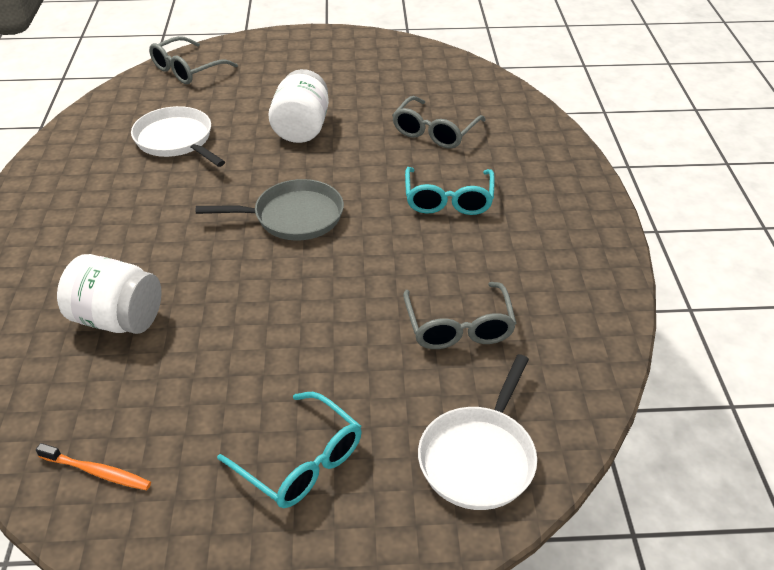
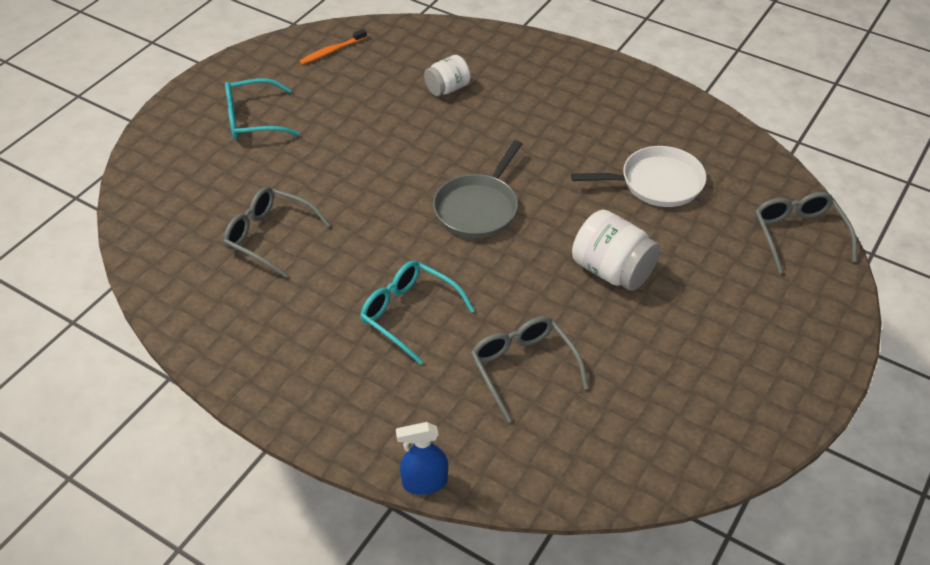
camera: 125 degrees right, 5 degrees up
(117, 319) = (447, 89): white jar -> white jar, size x0.64
(479, 457) = (170, 187): white pan -> none
(566, 133) = (424, 482): none -> blue spray bottle

